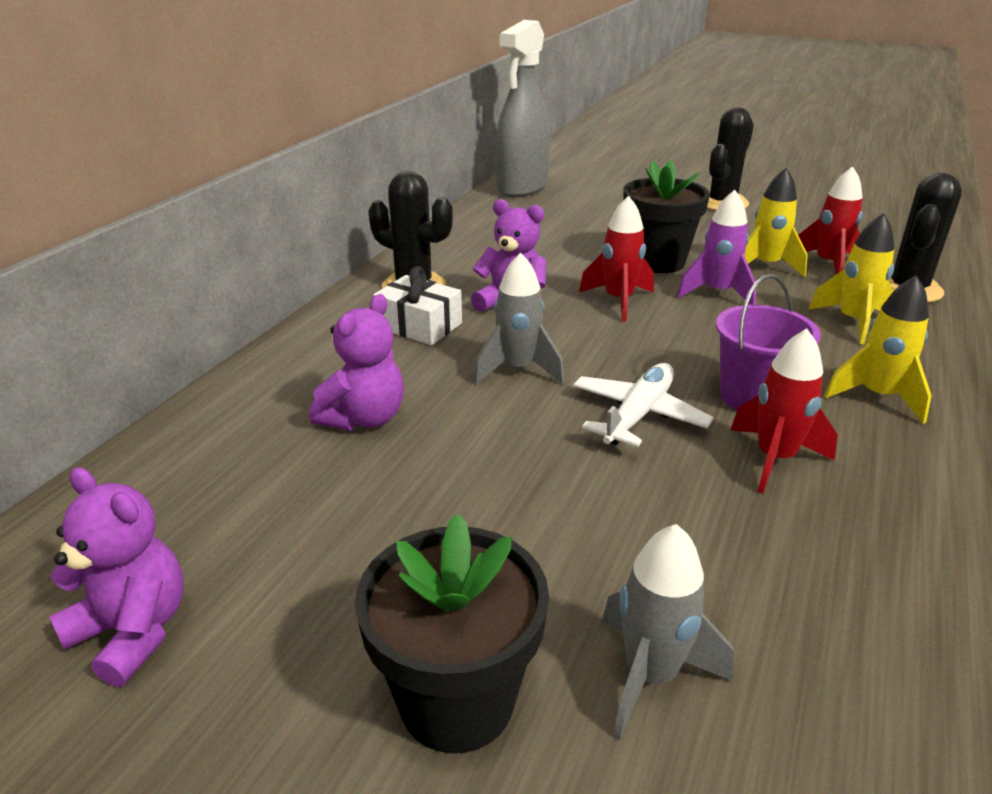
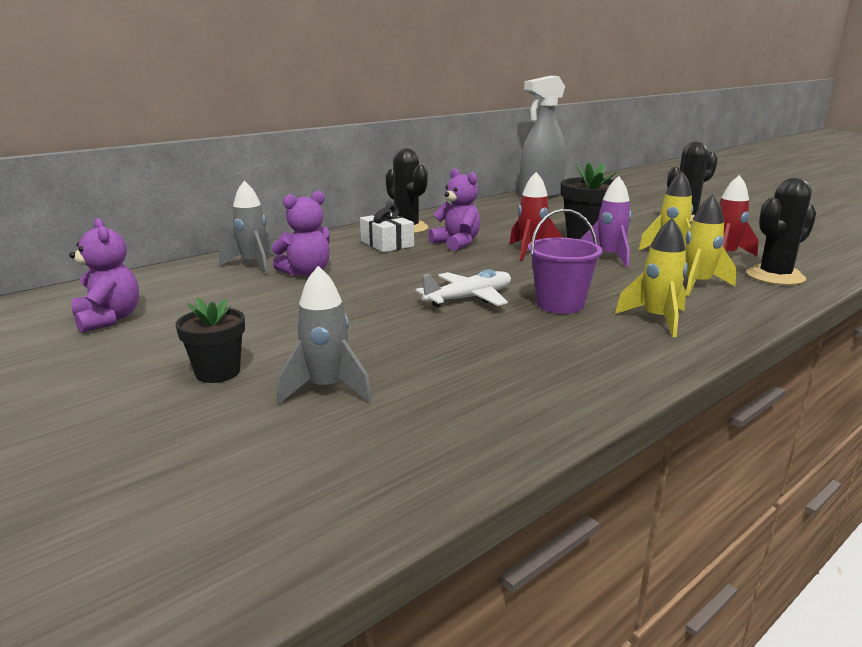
camera: 25 degrees right, 10 degrees down
(457, 700) = (218, 372): black flower pot -> black flower pot, size x0.63
(518, 370) = (421, 269): grey rocket -> grey rocket (253, 264)
(774, 459) = (532, 331): red rocket -> none

